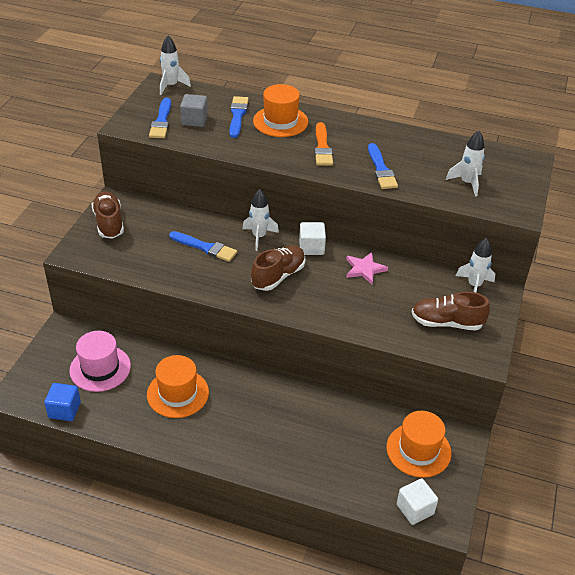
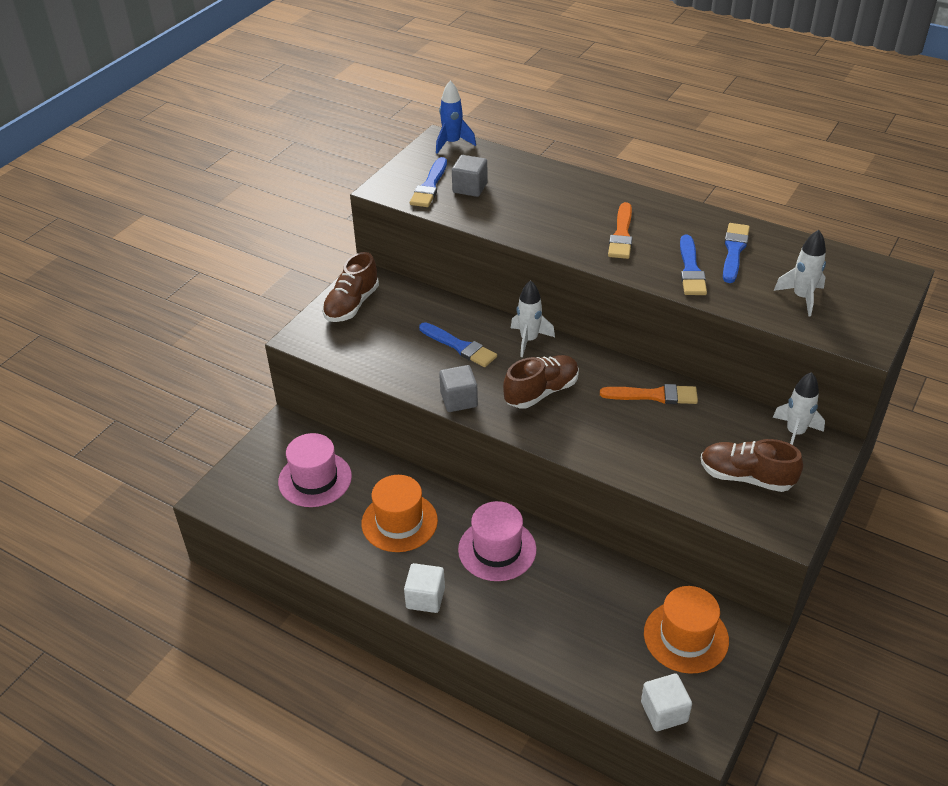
camera: 15 degrees right, 0 degrees up
(64, 410) = (263, 524): blue cube -> none
(109, 223) = (352, 305): brown shoe -> brown shoe turned 150 degrees counterclockwise
(171, 86) = (452, 143): white rocket -> blue rocket
(214, 289) = (459, 400): none -> grey cube
(237, 115) = (524, 186): blue brush -> blue brush (734, 251)
(260, 404) = (497, 549): none -> pink hat
(280, 121) = (576, 197): orange hat -> none
(311, 247) = (592, 360): white cube -> white cube (425, 598)
(364, 269) = (654, 395): pink star -> orange brush

